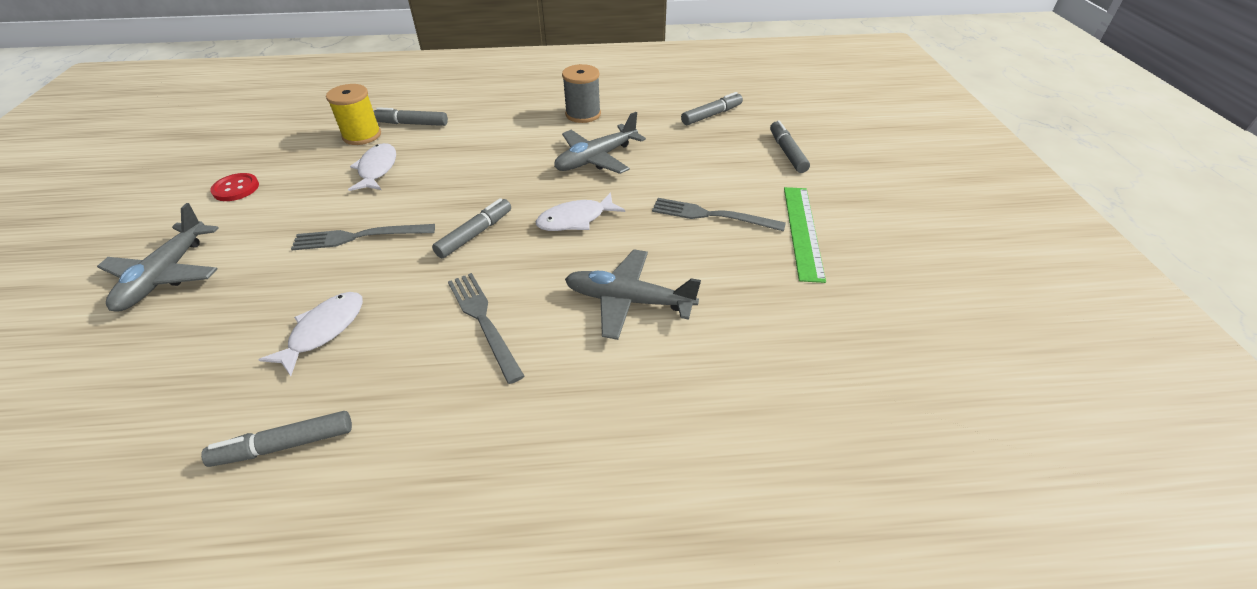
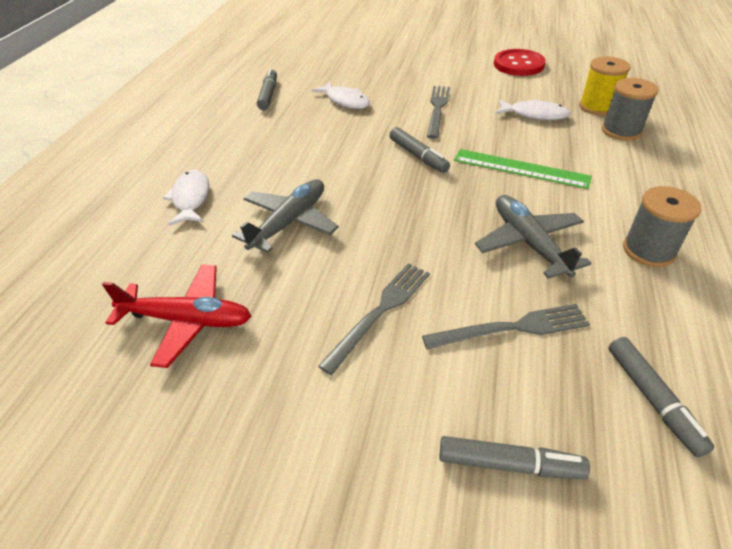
camera: 110 degrees right, 0 degrees up
(166, 275) = (426, 55): grey plane -> none
(236, 188) = (518, 64): red button -> red button, size x1.59
(412, 124) = (621, 131): grey marker -> grey spool
(483, 321) = (314, 154): grey fork -> grey fork (511, 328)
(575, 219) = (415, 211): white fish -> white fish (191, 198)
(797, 325) = (187, 320): none -> red plane
(803, 231) = (310, 390): green ruler -> green ruler (520, 168)

